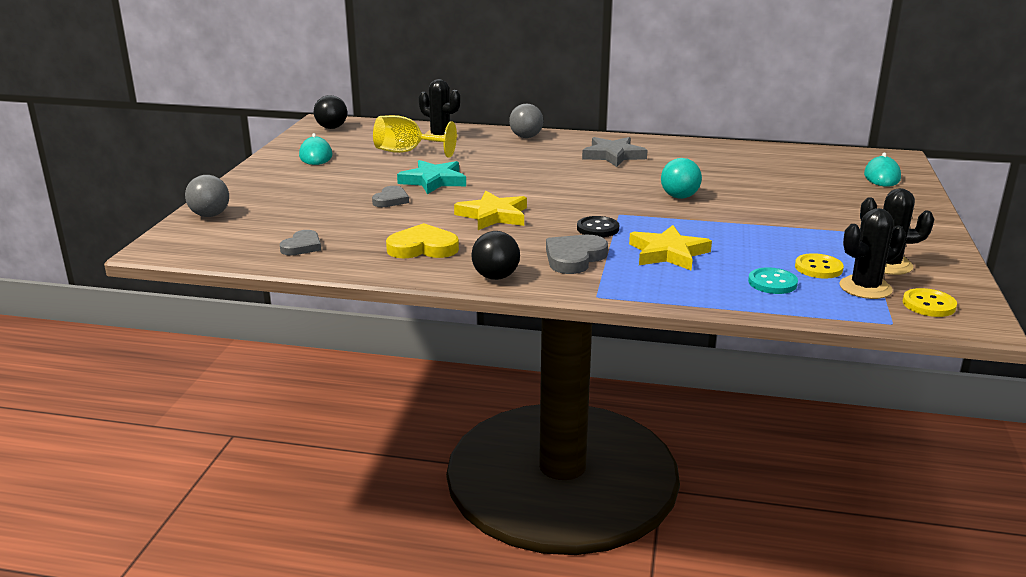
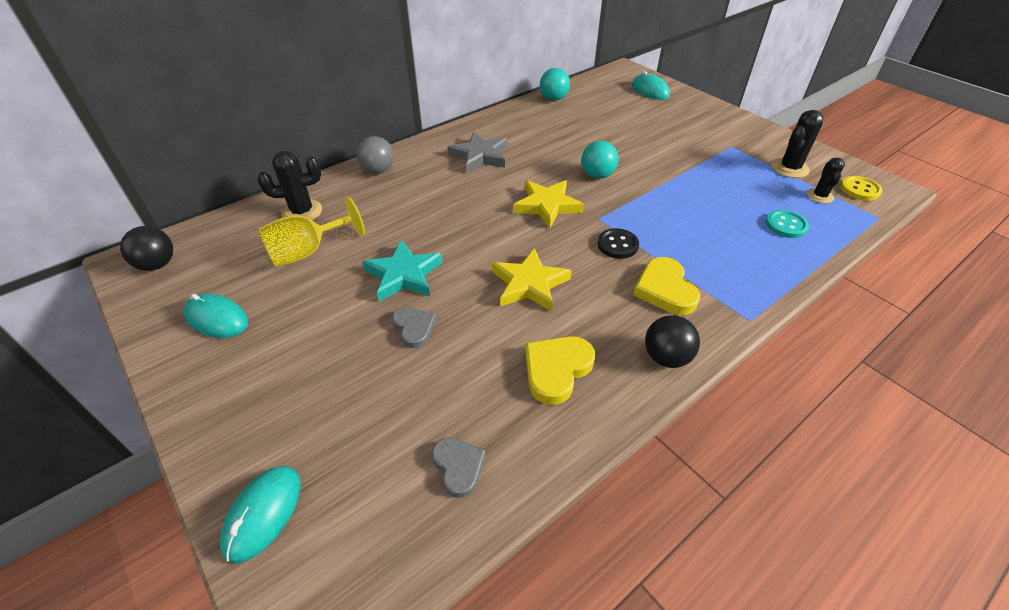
camera: 50 degrees left, 20 degrees up
(210, 215) = (263, 513): grey ball -> turquoise mouse
(574, 258) = (665, 289): grey heart -> yellow heart
(668, 253) = (697, 239): yellow star -> yellow star (547, 206)
(763, 150) = (553, 98): none -> turquoise ball
(818, 268) = (775, 194): yellow button -> none
(865, 288) = (819, 196): black cactus -> black cactus, size x0.66

